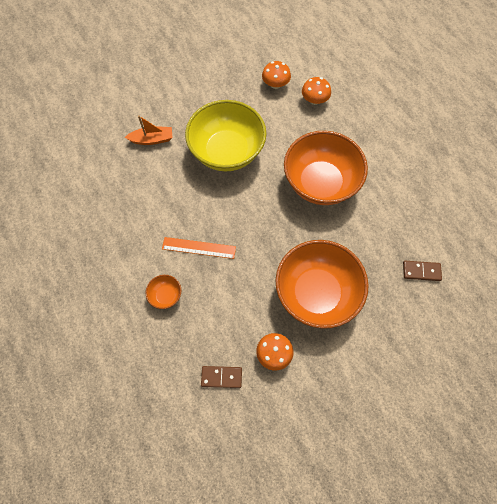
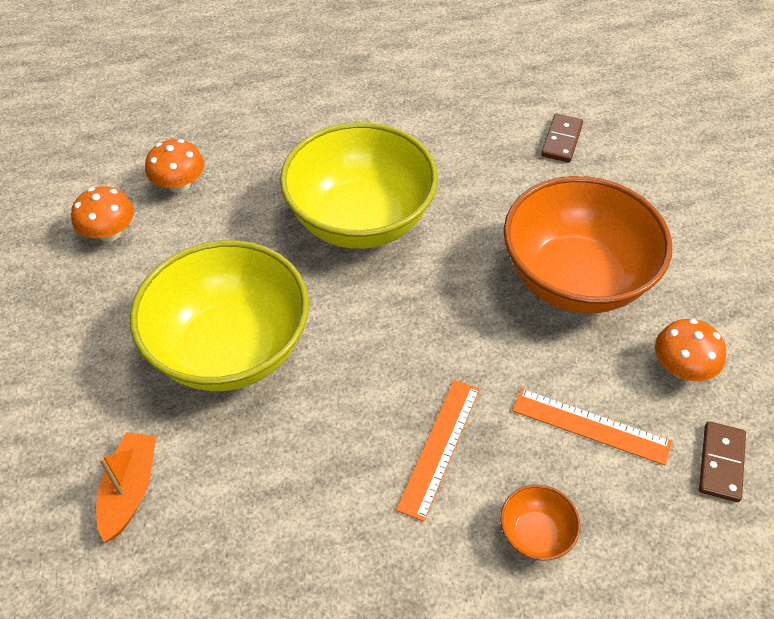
camera: 75 degrees left, 15 degrees down
(227, 312) = (591, 426): none -> orange ruler
(320, 183) = (360, 220): orange bowl -> yellow bowl

